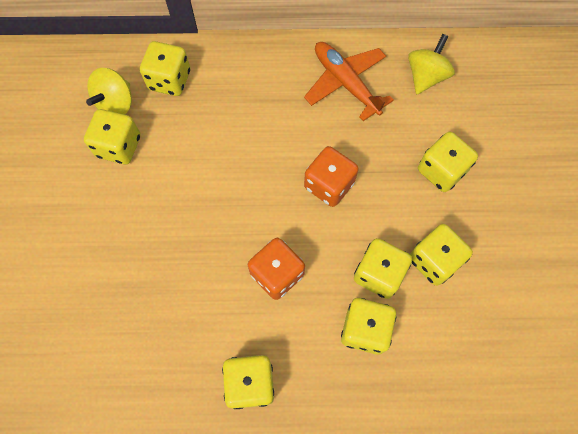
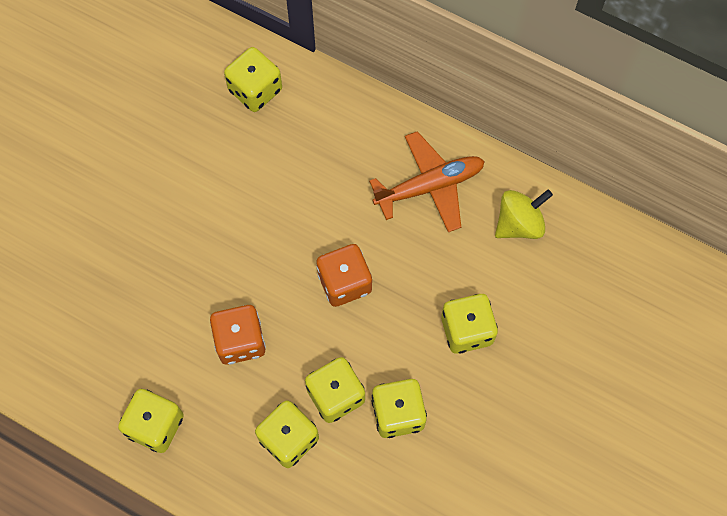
camera: 30 degrees right, 0 degrees up
(116, 103) = (189, 88): yellow spinning top -> none
(119, 146) = (167, 134): yellow dice -> none
(345, 83) = (430, 186): orange plane -> orange plane turned 75 degrees clockwise

